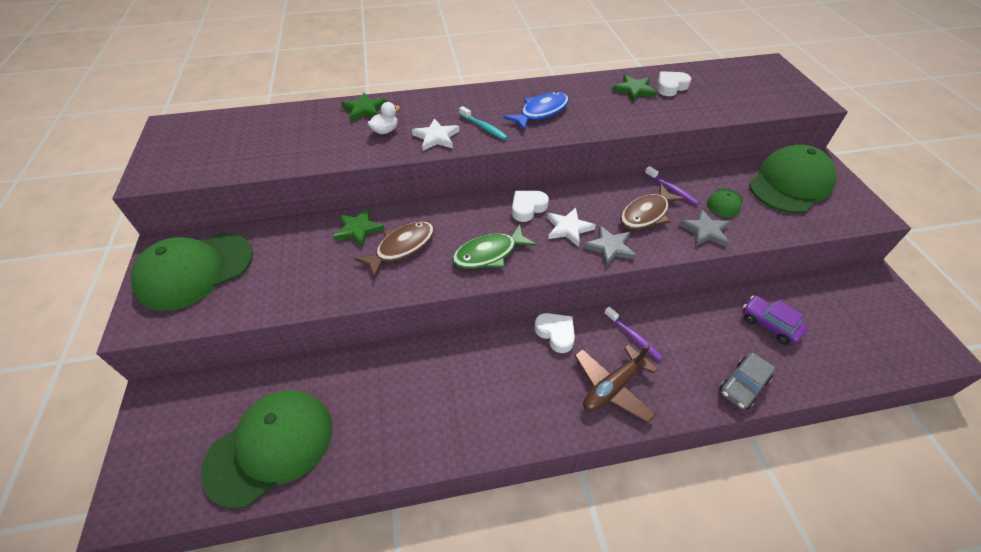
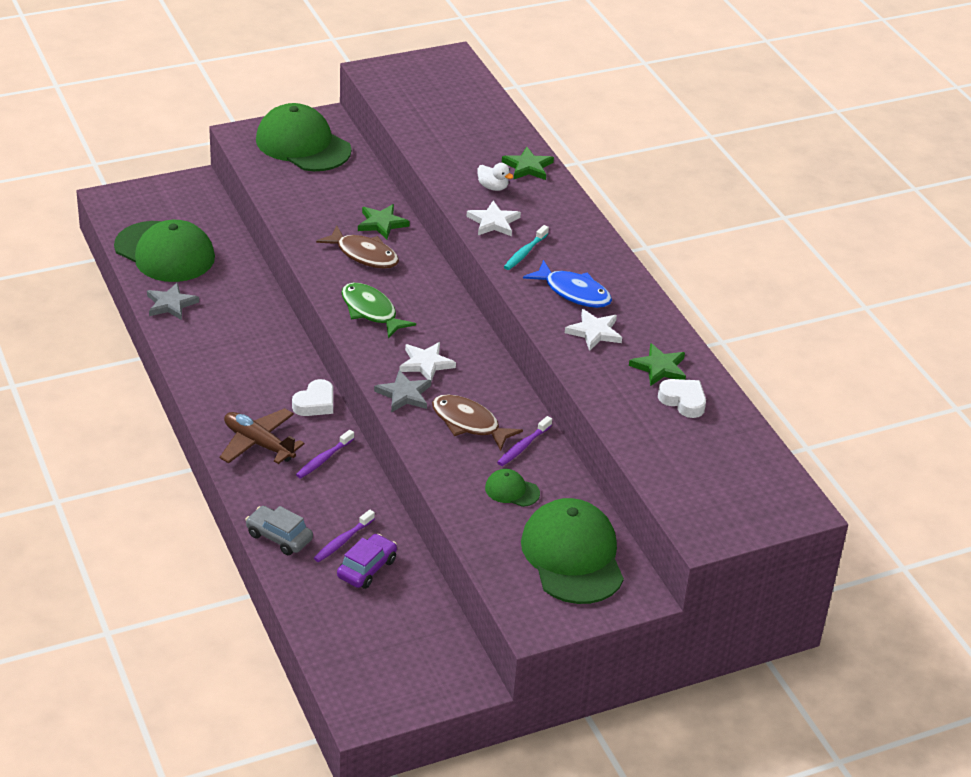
camera: 75 degrees right, 10 degrees down
(528, 208) = (451, 332): white heart -> none
(592, 110) = (594, 332): none -> white star
(705, 231) = (453, 469): grey star -> grey star (171, 304)
(739, 337) = (342, 541): none -> purple toothbrush
(790, 184) = (572, 556): green cap -> green cap turned 135 degrees counterclockwise

